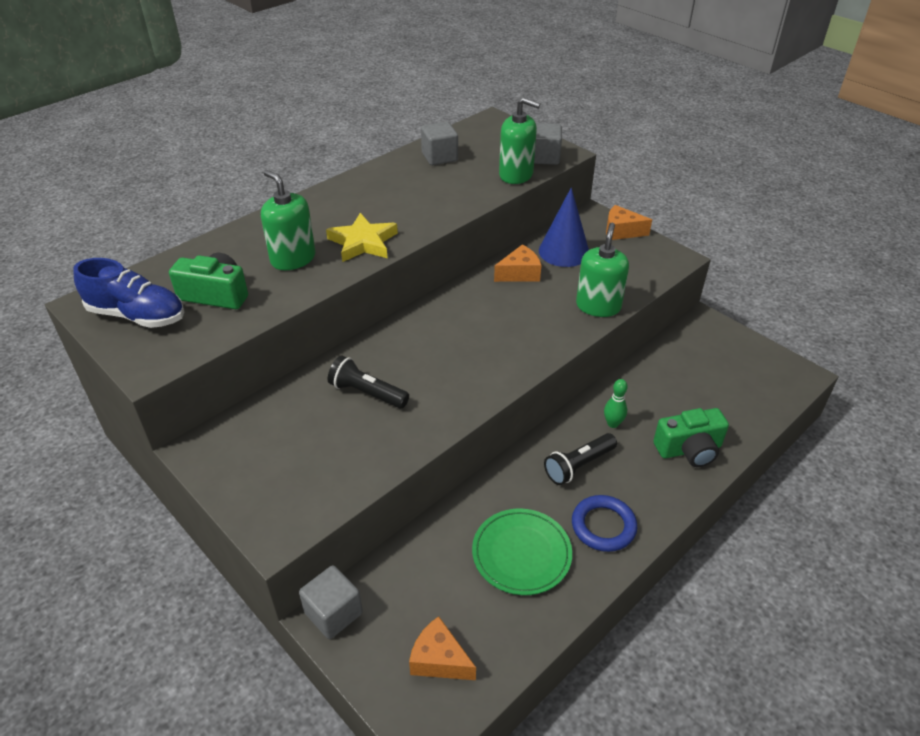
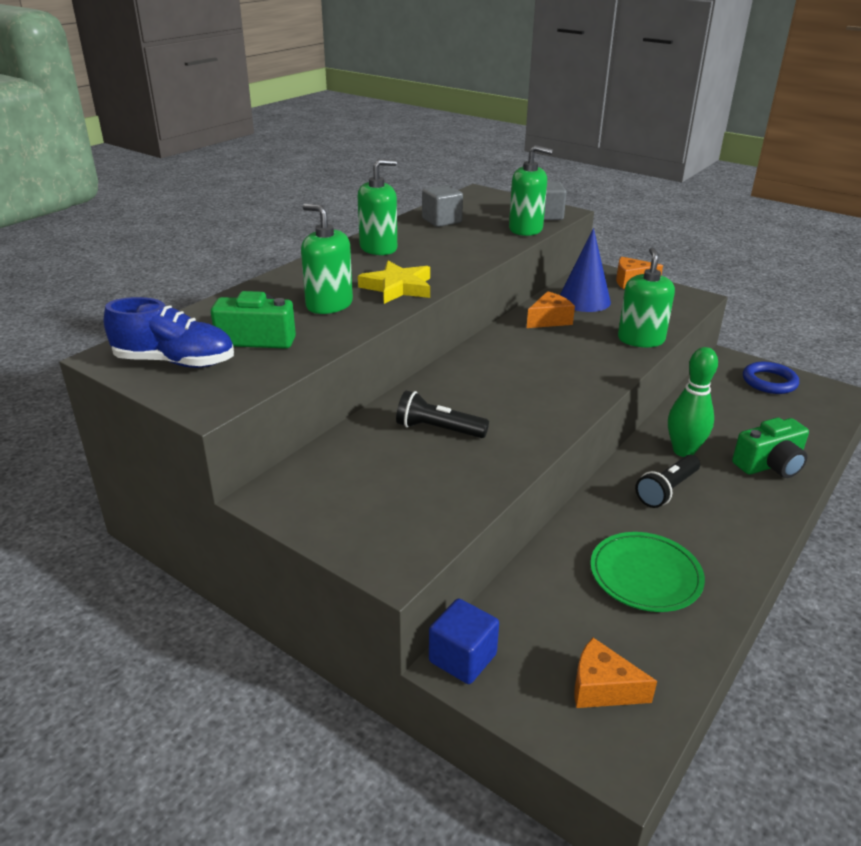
camera: 10 degrees left, 10 degrees down
(333, 613) = (462, 658): grey cube -> blue cube
(365, 189) = (378, 248): none -> green soap dispenser
(603, 526) = (718, 540): blue ring -> blue ring (769, 382)
(613, 424) = (683, 451): green bowling pin -> green bowling pin, size x1.80

